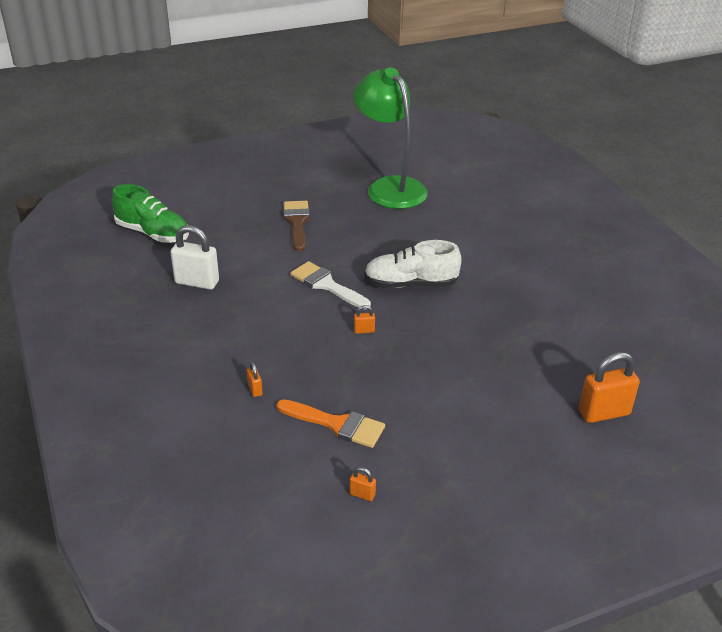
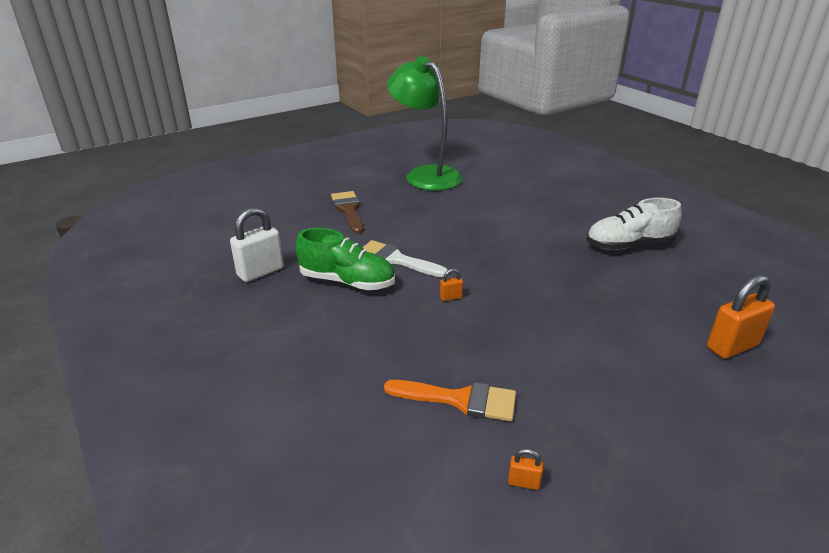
camera: 10 degrees left, 5 degrees down
(153, 233) = (205, 233): green shoe -> green shoe (347, 281)
(197, 282) = (260, 272): white padlock -> white padlock turned 45 degrees counterclockwise
(255, 389) = (353, 373): orange padlock -> none
(410, 284) = (479, 250): white shoe -> white shoe (629, 245)

